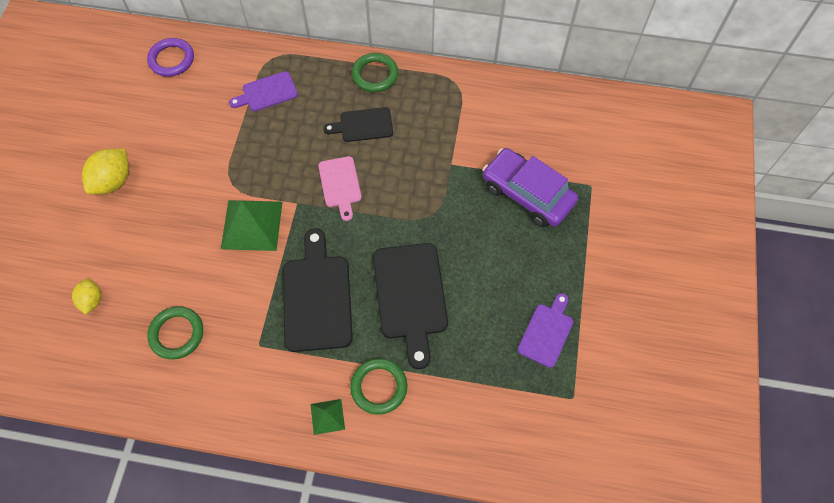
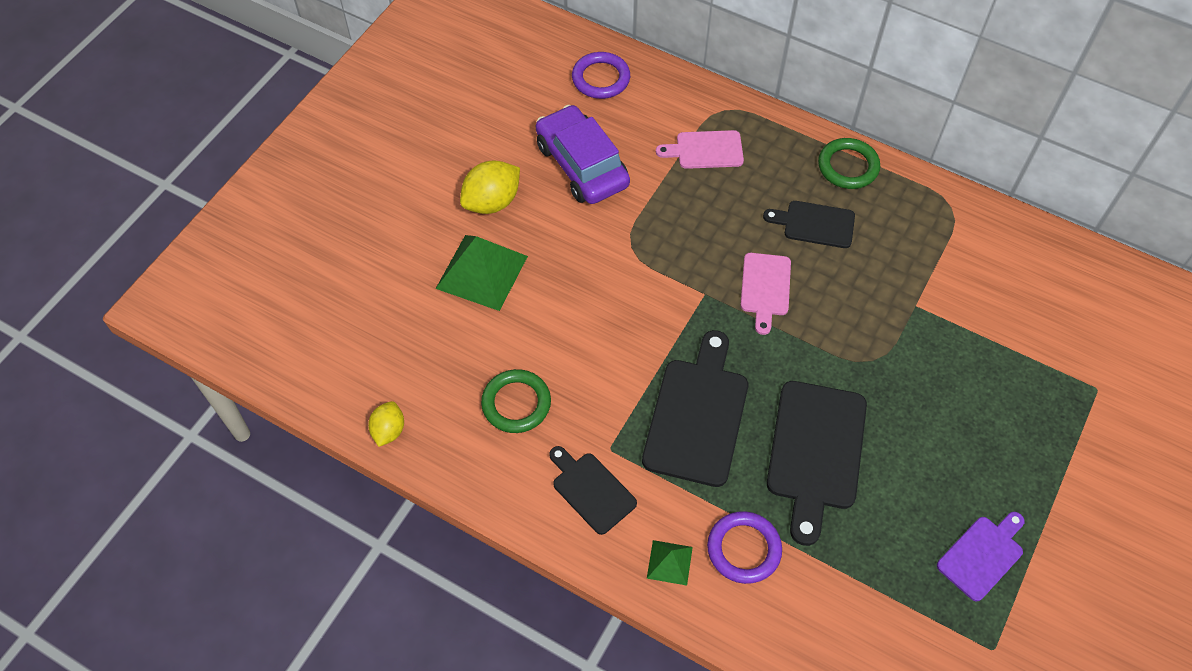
camera: 20 degrees right, 5 degrees down
(91, 300) = (429, 332): yellow lemon -> yellow lemon (388, 431)
(252, 225) = (642, 303): green pyramid -> green pyramid (482, 272)
(253, 381) = (591, 490): none -> black cutting board
(267, 92) = (705, 150): purple cutting board -> pink cutting board
(379, 387) = (743, 549): green ring -> purple ring
(527, 194) = (1006, 373): purple car -> purple car (581, 165)

